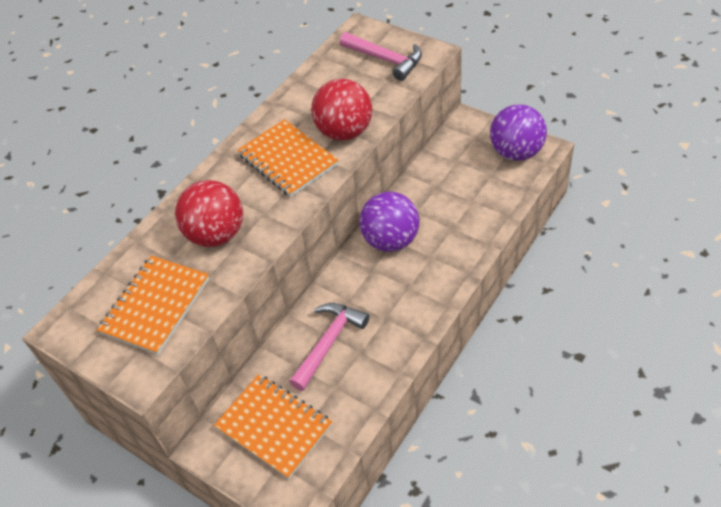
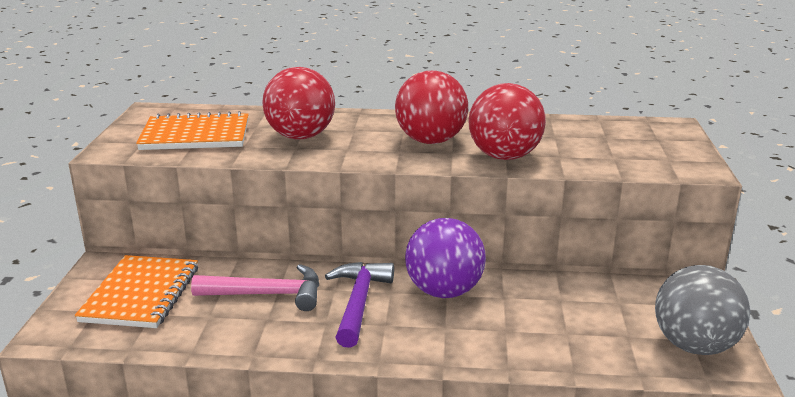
camera: 55 degrees right, 25 degrees down
(288, 160) = (431, 141): orange notebook -> red ball
(374, 292) = (358, 303): none -> purple hammer
(385, 59) = (646, 149): pink hammer -> none
(516, 152) = (694, 346): purple ball -> grey ball

